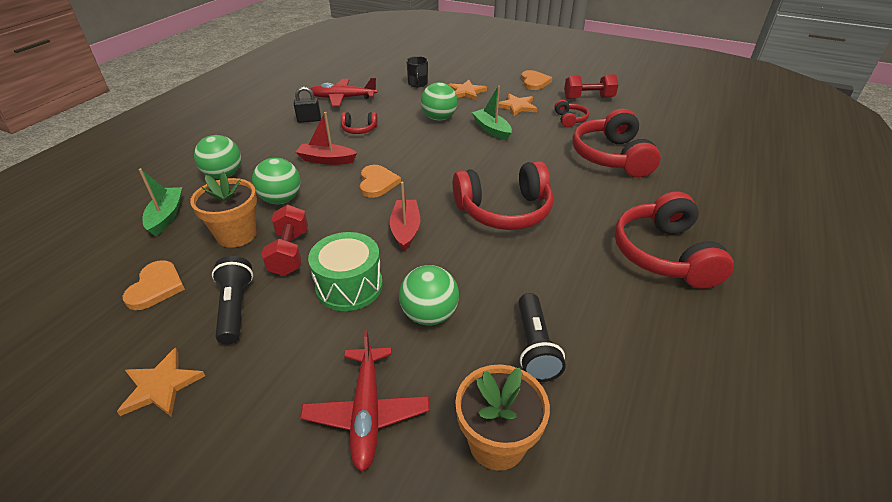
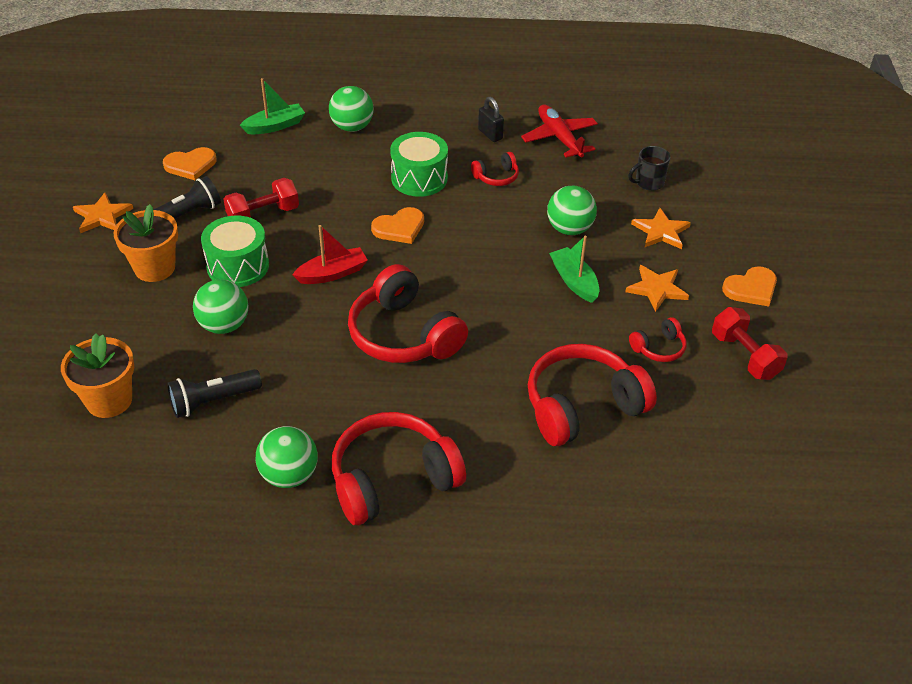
camera: 65 degrees right, 5 degrees up
(237, 235) = (271, 175): orange flower pot -> orange flower pot (154, 268)
(281, 199) = (335, 178): green ball -> green ball (289, 475)
(327, 160) = (419, 178): red boat -> green drum
(359, 129) = (496, 177): red headphones -> red headphones turned 90 degrees counterclockwise
(367, 412) = (114, 323): red plane -> none
(491, 130) = (574, 281): green boat -> green boat turned 60 degrees counterclockwise

